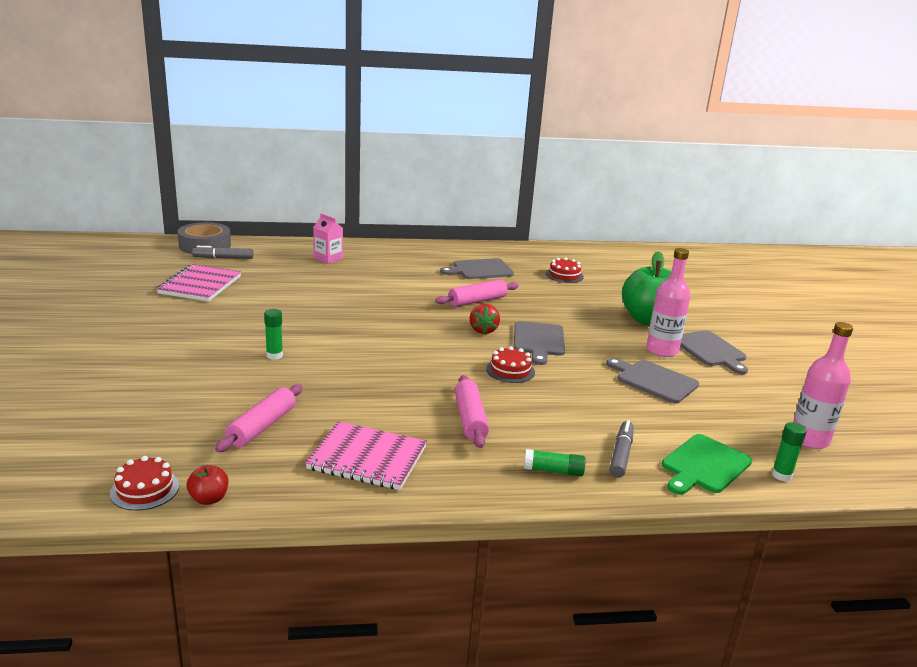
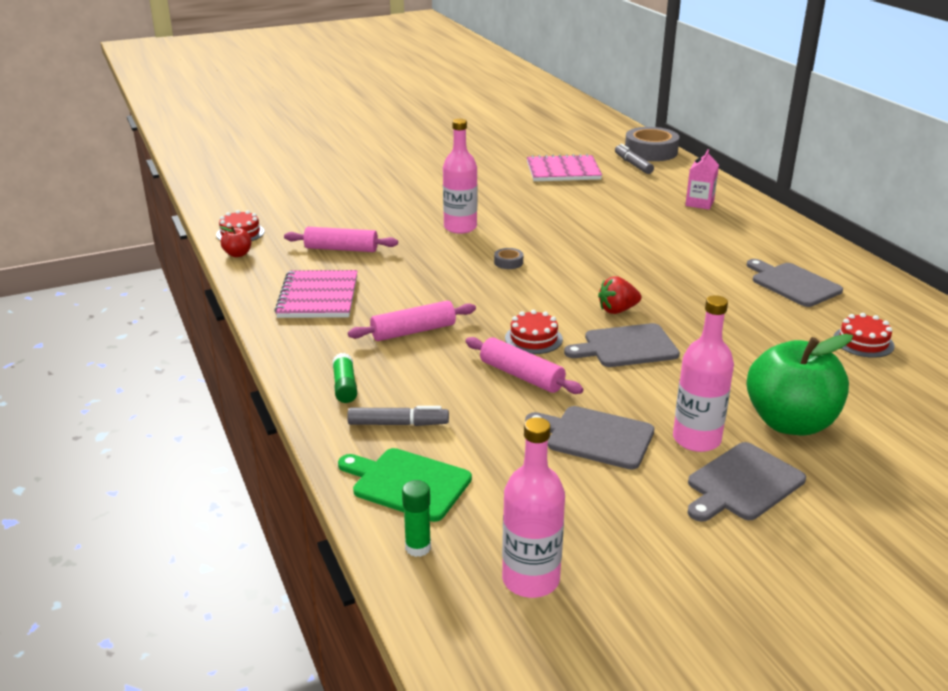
camera: 75 degrees right, 5 degrees up
(274, 355) = (460, 227): green glue stick -> pink bottle
(369, 350) = (508, 262): none -> grey tape
(477, 301) = (694, 296): pink rolling pin -> pink rolling pin (521, 376)
(654, 380) = (595, 437): grey cutting board -> grey cutting board turned 90 degrees counterclockwise

